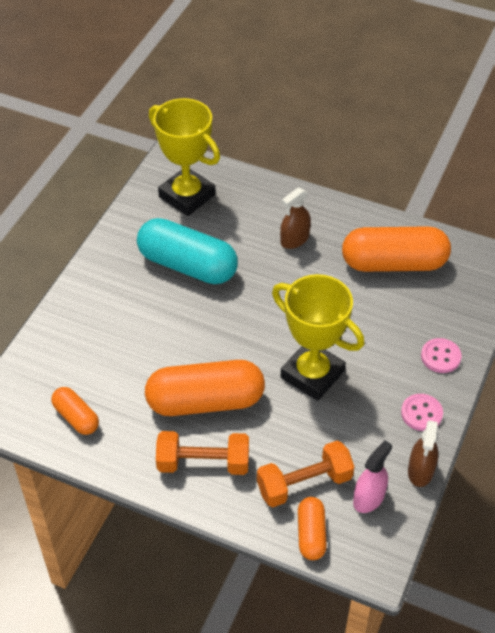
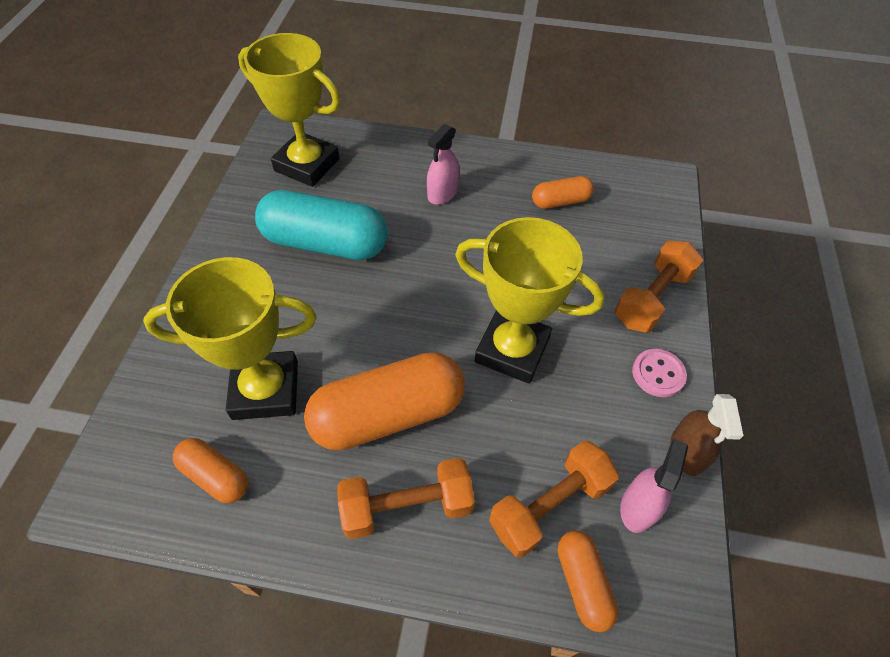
camera: 15 degrees left, 5 degrees up
(120, 367) = (265, 390): none -> yellow trophy
(294, 239) = (442, 193): brown spray bottle -> pink spray bottle
(393, 263) = (560, 201): orange capsule -> orange capsule, size x0.51
(440, 357) = (652, 298): pink button -> orange dumbbell

